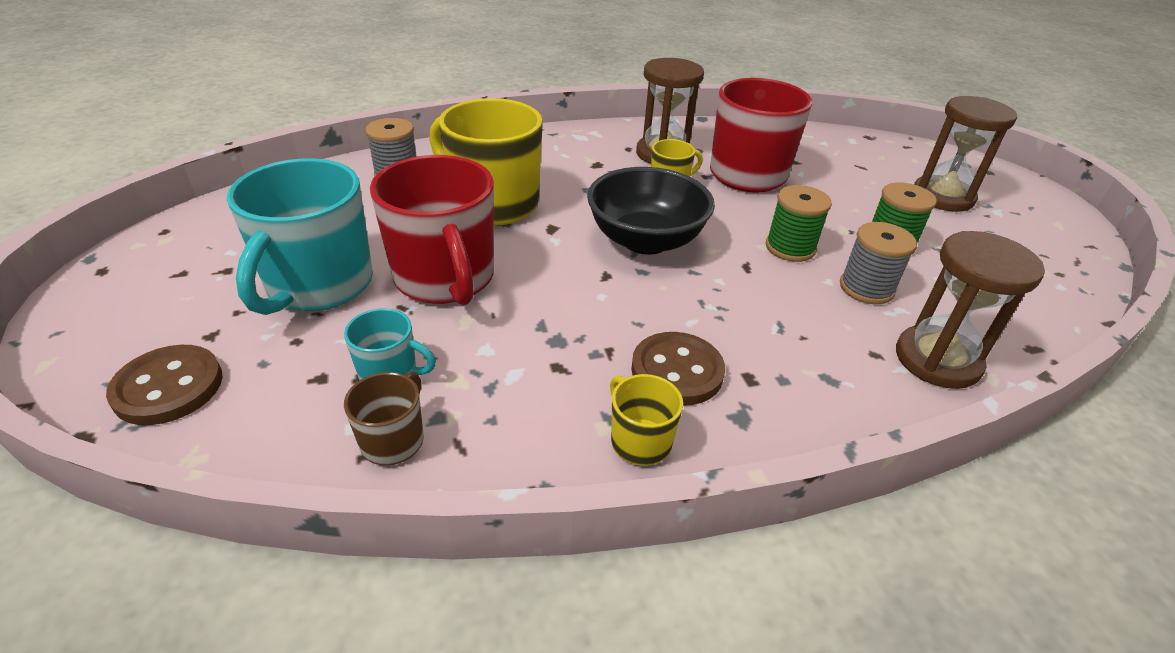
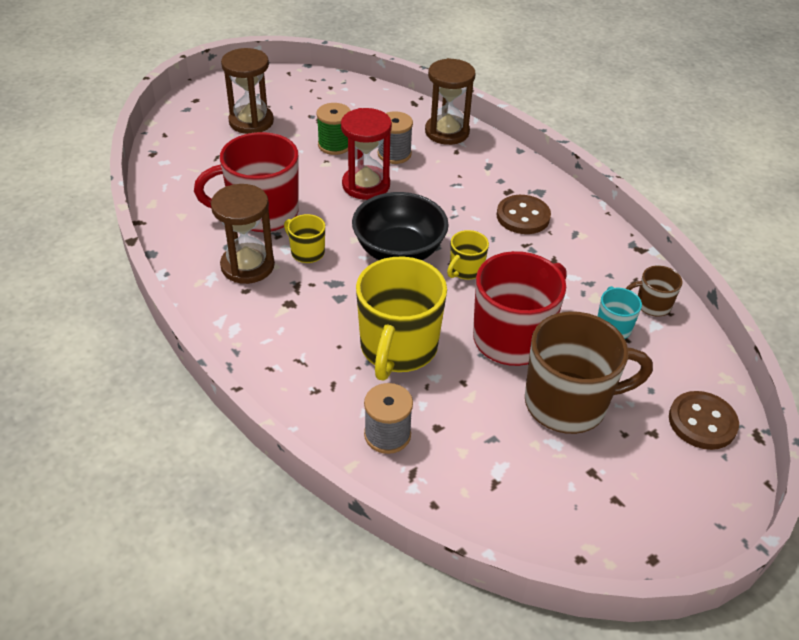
camera: 110 degrees left, 5 degrees up
(318, 285) = (568, 403): turquoise mug -> brown mug
(639, 441) = (581, 221): yellow mug -> yellow mug (465, 270)
(790, 248) = (366, 185): green spool -> red hourglass

